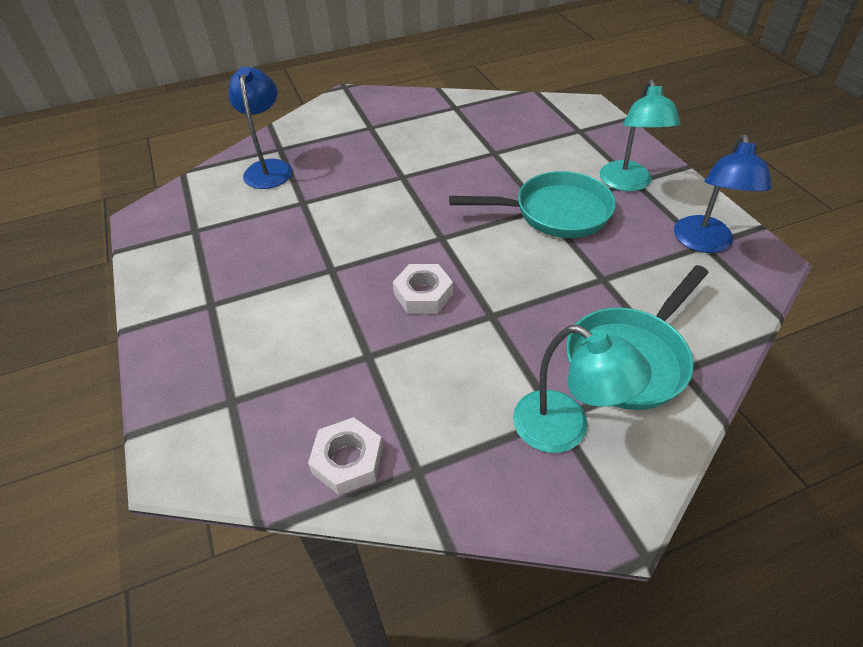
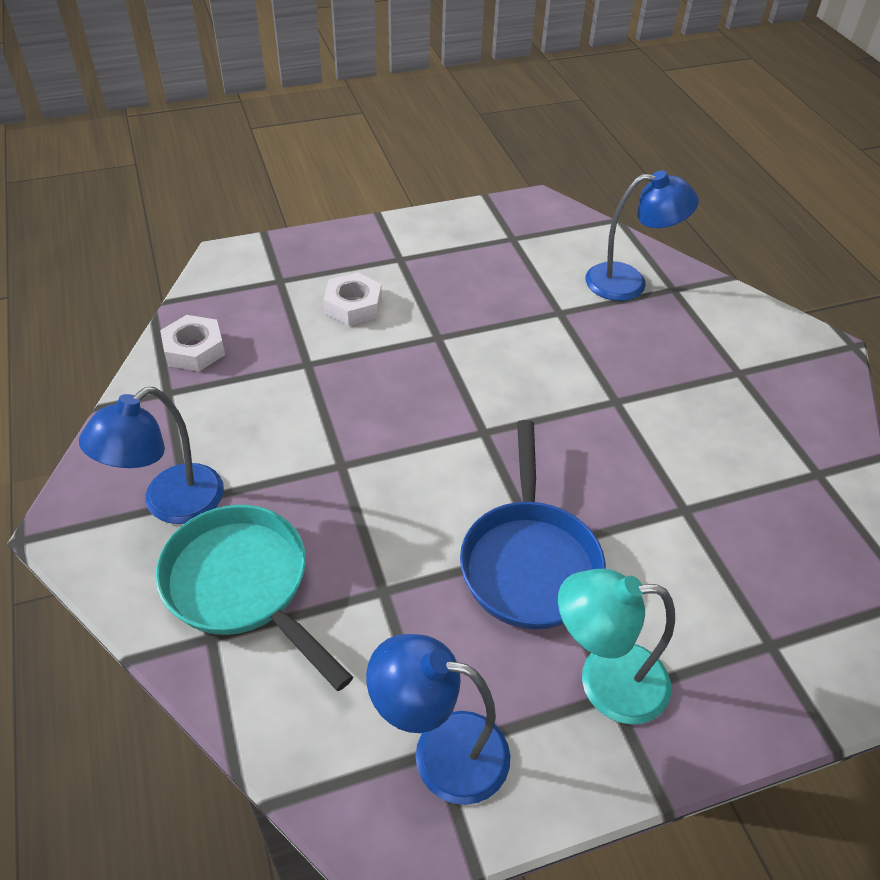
camera: 90 degrees right, 0 degrees up
(423, 294) = (386, 409): white nut -> white nut (353, 305)
(554, 213) = (529, 561): turquoise pan -> blue pan
(565, 429) = (170, 504): turquoise lamp -> blue lamp

